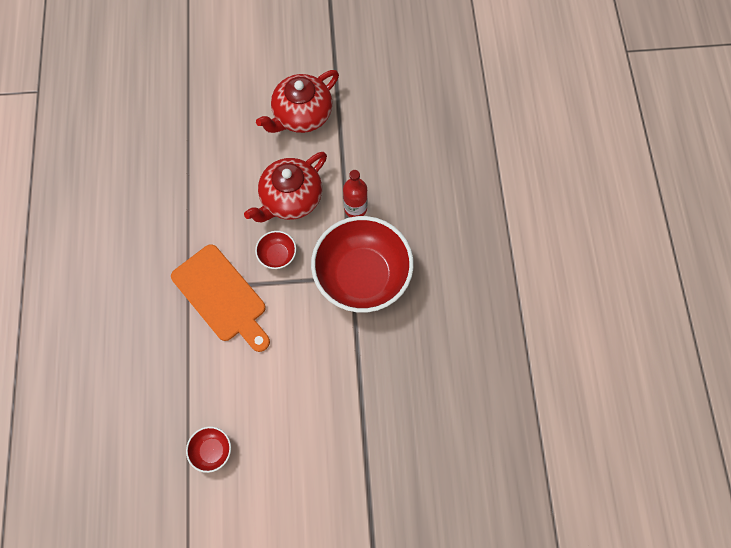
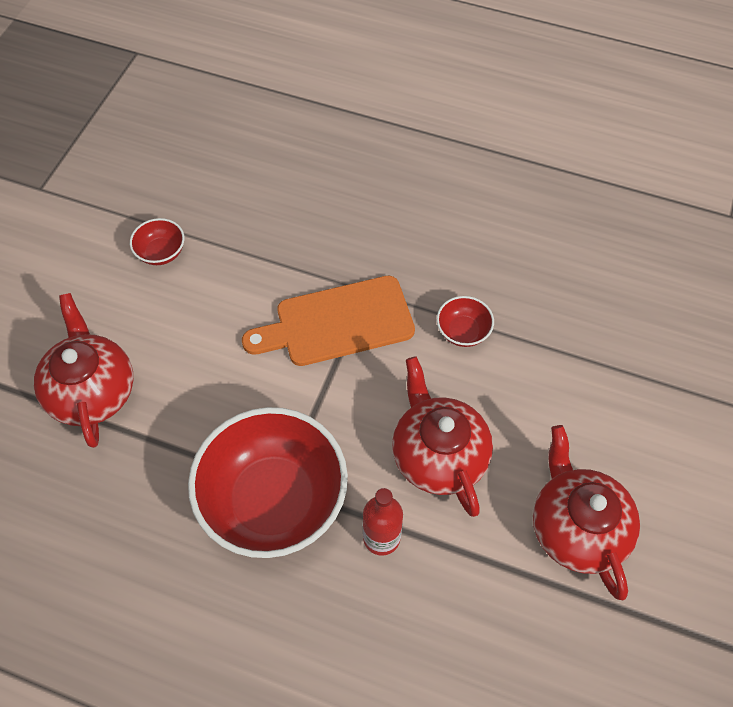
camera: 115 degrees right, 10 degrees down
(277, 255) = (361, 406): red bowl -> red bowl (463, 331)
(343, 430) = (92, 391): none -> red teapot

